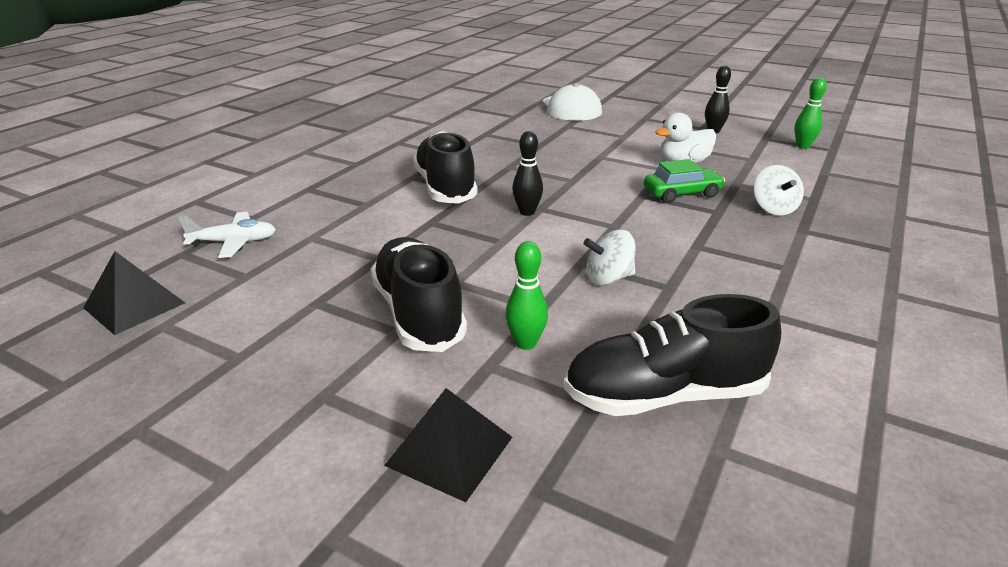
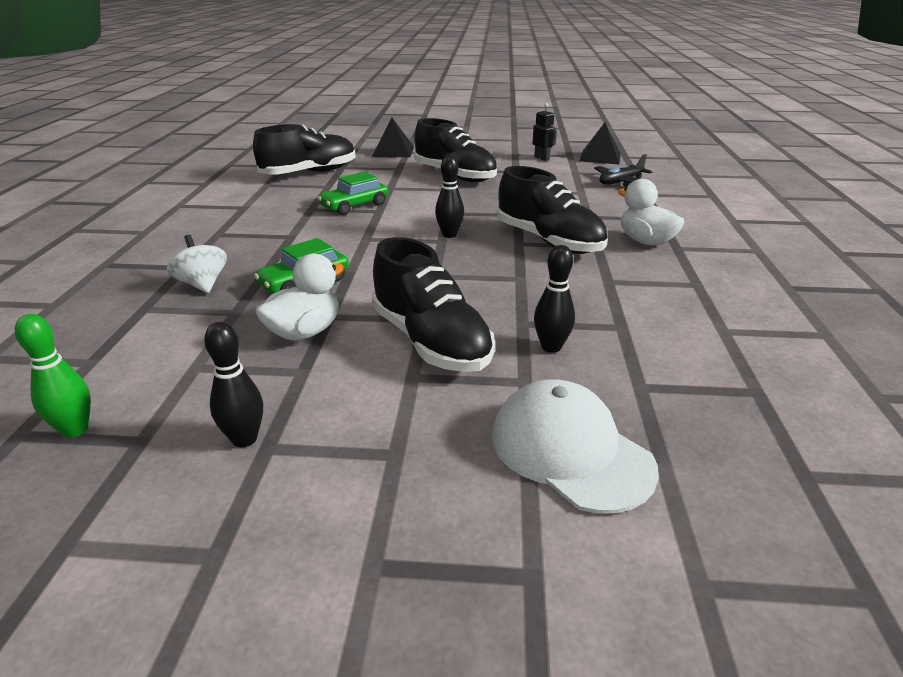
camera: 155 degrees right, 0 degrees up
(221, 328) = (542, 158): none -> black robot
(234, 242) = (620, 182): white plane -> black plane
(368, 172) = (645, 241): none -> white duck
(526, 343) = (386, 176): green bowling pin -> none
(537, 133) = (551, 347): none -> black bowling pin
(604, 146) = (430, 341): none -> black shoe
(608, 278) = (355, 206): white spinning top -> green car

